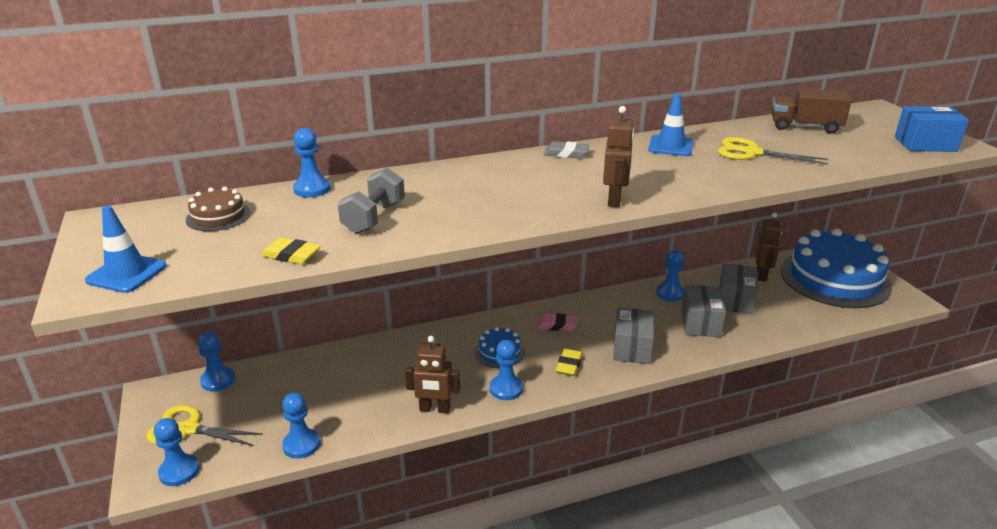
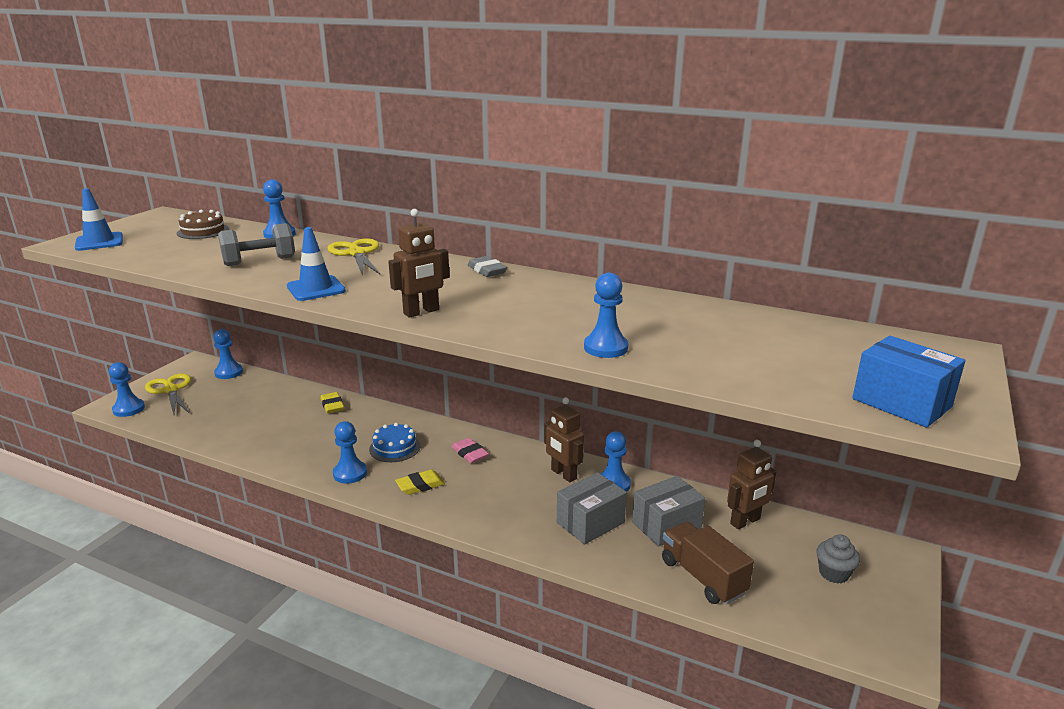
camera: 45 degrees right, 5 degrees down
(291, 255) = (171, 263): yellow eraser -> yellow eraser (332, 405)
(301, 445) = (193, 431): blue pawn -> blue pawn (605, 348)
(434, 409) = (288, 457): brown robot -> brown robot (563, 474)
(632, 348) = (491, 504): grey box -> none
(670, 146) = (588, 296): blue traffic cone -> blue traffic cone (316, 289)
(752, 153) = (649, 328): yellow scissors -> yellow scissors (356, 253)
(805, 127) = (787, 331): brown truck -> brown truck (703, 577)
(834, 278) = (833, 573): blue cake -> grey cupcake

